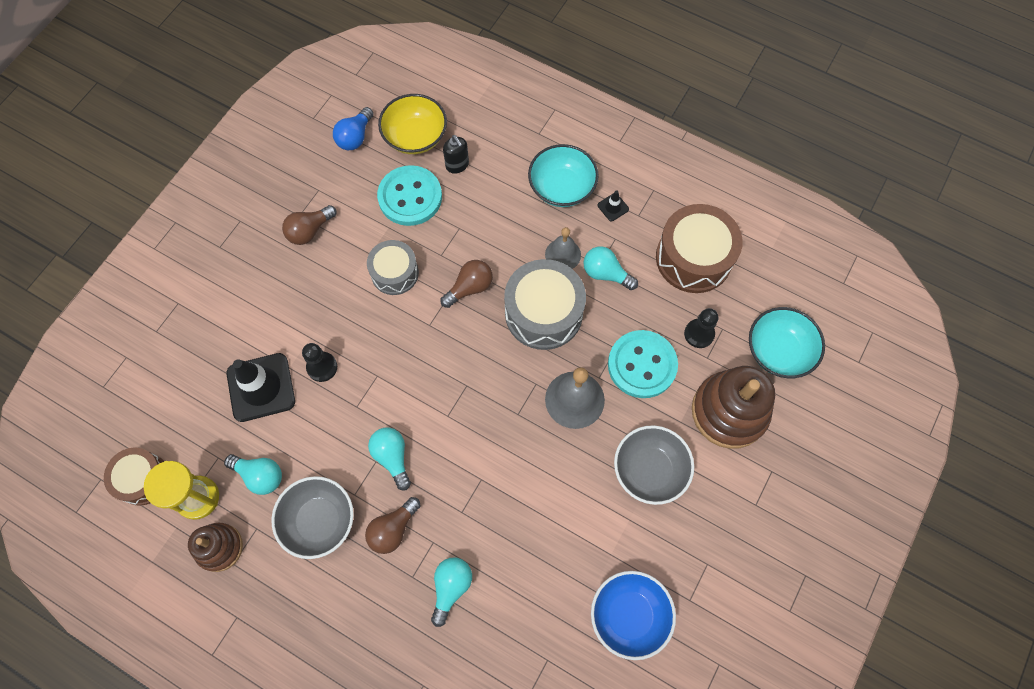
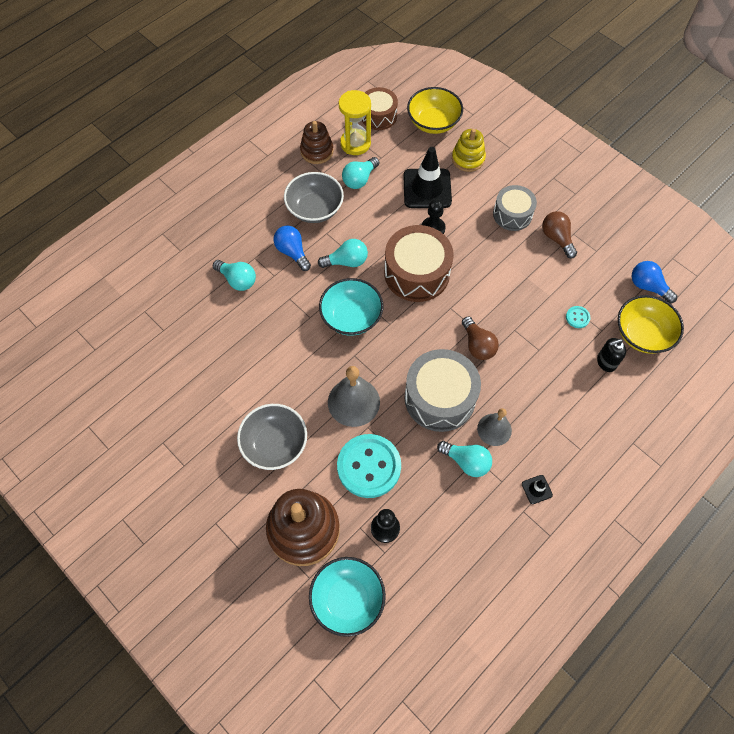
camera: 105 degrees right, 5 degrees down
(146, 404) = (433, 122): none -> yellow bowl
(204, 348) = (468, 159): none -> yellow stacking toy
(393, 529) = (292, 252): brown light bulb -> blue light bulb
(394, 273) = (504, 292): grey drum -> grey drum (512, 214)
(410, 197) = (577, 317): turquoise button -> turquoise button, size x0.41
(562, 187) = (567, 448): turquoise bowl -> turquoise bowl (351, 317)
(605, 273) = (466, 462): turquoise light bulb -> turquoise light bulb turned 75 degrees clockwise
(629, 615) = (170, 394): blue bowl -> none
(693, 258) = (465, 550): brown drum -> brown drum (416, 273)

